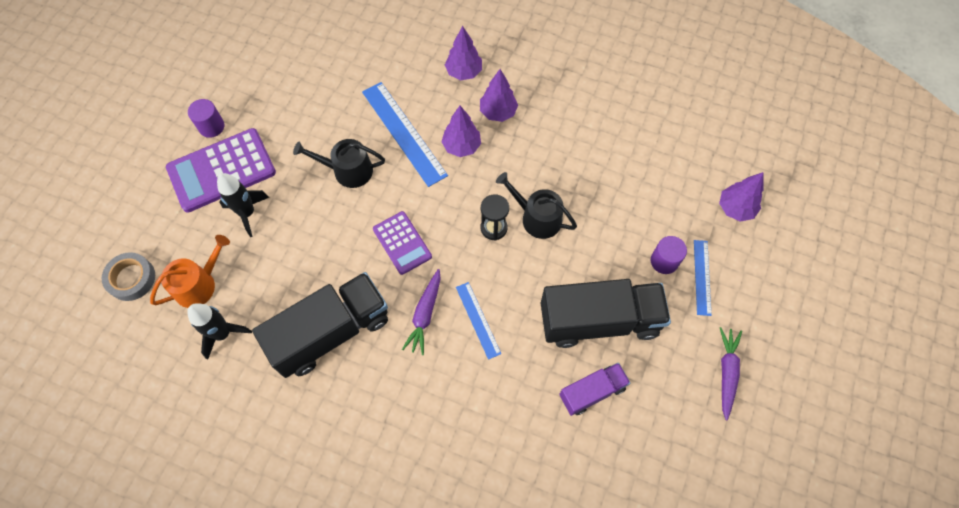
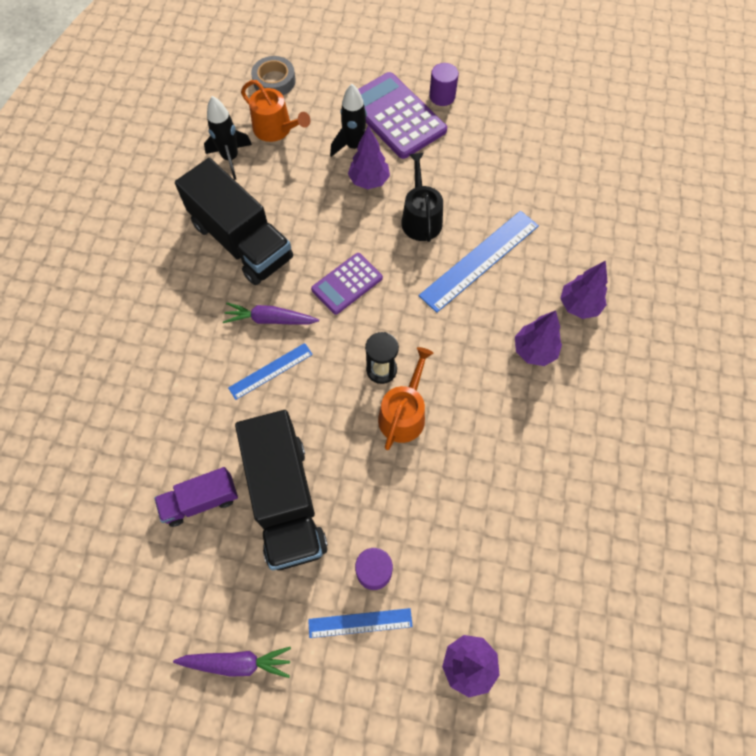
camera: 80 degrees right, 0 degrees up
(461, 146) = (478, 320): purple tree -> purple tree (369, 181)
(537, 217) = (403, 414): black watering can -> orange watering can
(592, 392) = (201, 501): purple truck -> purple truck turned 105 degrees clockwise

